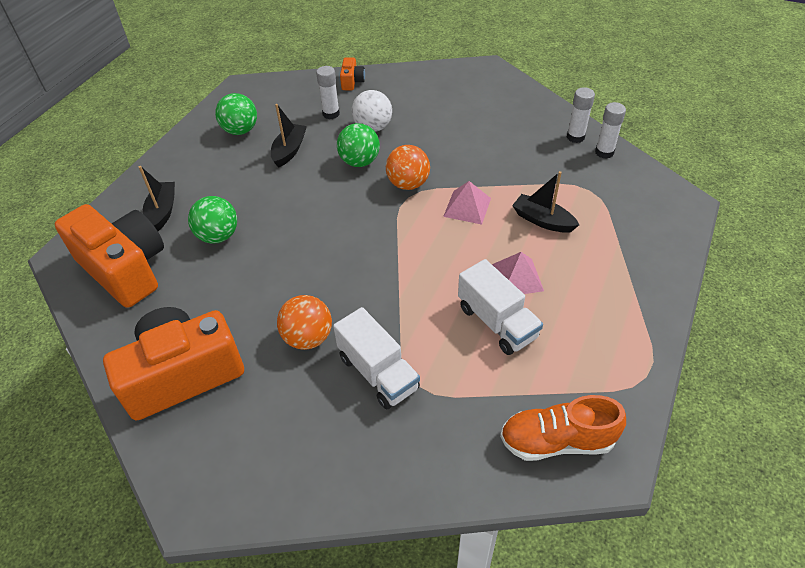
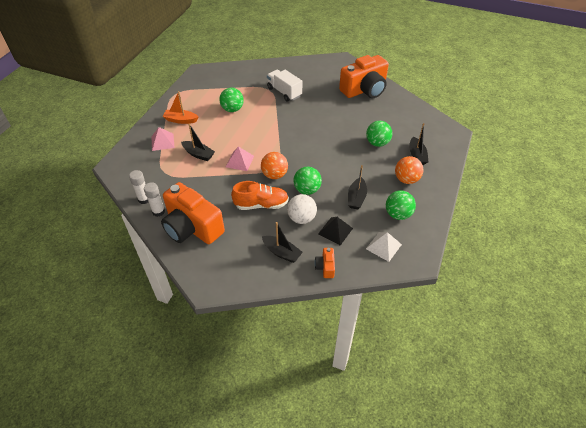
camera: 175 degrees right, 0 degrees up
(125, 269) = (417, 126): orange camera -> orange camera (192, 227)
(276, 99) = (383, 246): none -> white pyramid
(308, 338) = (316, 102): orange ball -> orange ball (406, 179)
(331, 114) = (335, 231): white glue stick -> black pyramid
(402, 94) = (282, 252): none -> black boat
(497, 322) = (232, 109): white truck -> green ball
(517, 277) = (219, 127): pink pyramid -> pink pyramid (162, 142)
(557, 441) = (217, 76): orange shoe -> orange shoe (261, 204)
(602, 296) = (181, 120): none -> orange boat

